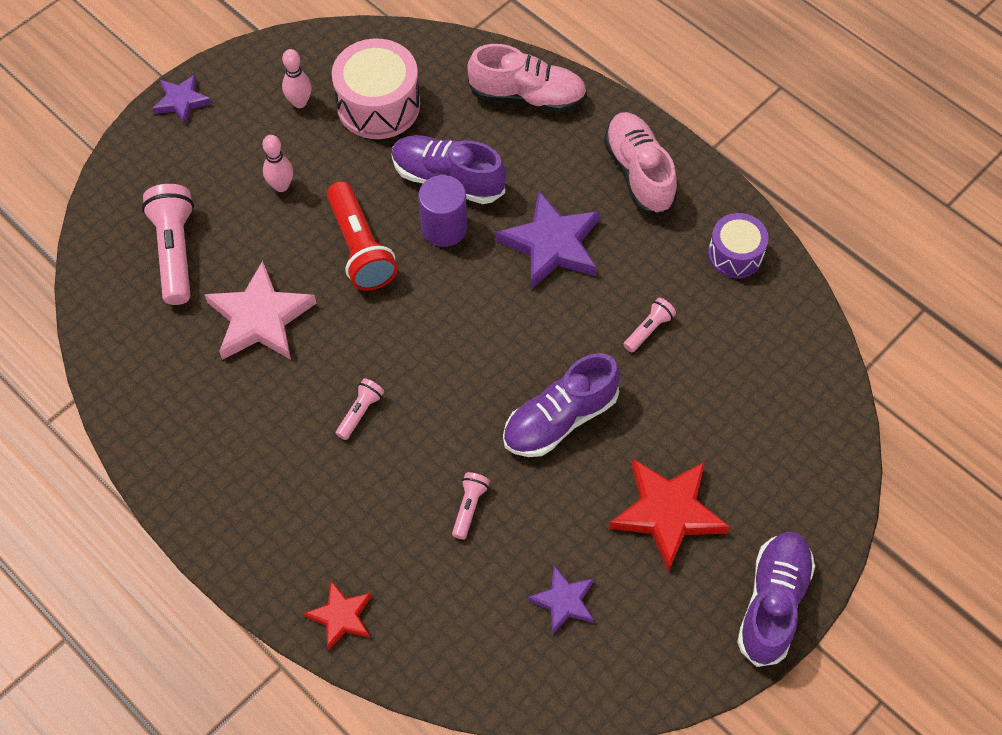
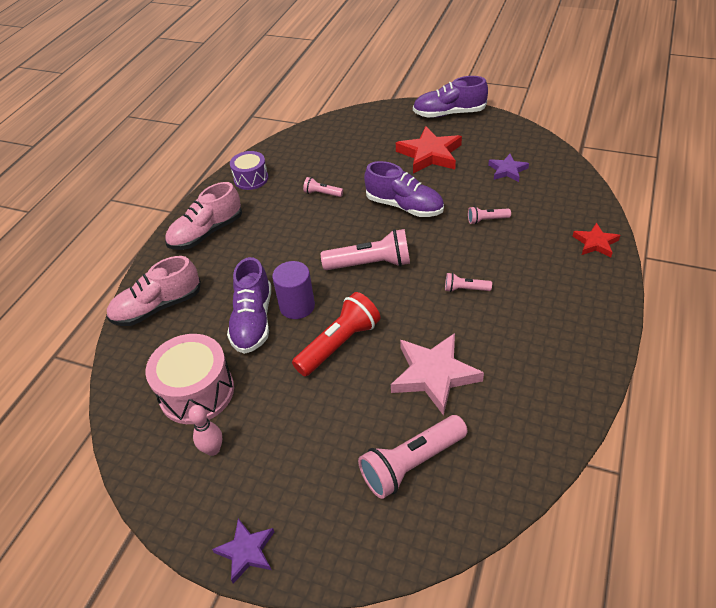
camera: 110 degrees left, 15 degrees down
(281, 186) = (307, 420): pink bowling pin -> none
(468, 330) = (371, 264): none -> pink flashlight
(527, 96) = (157, 307): pink shoe -> pink shoe turned 105 degrees counterclockwise
(551, 244) = (283, 251): purple star -> none

